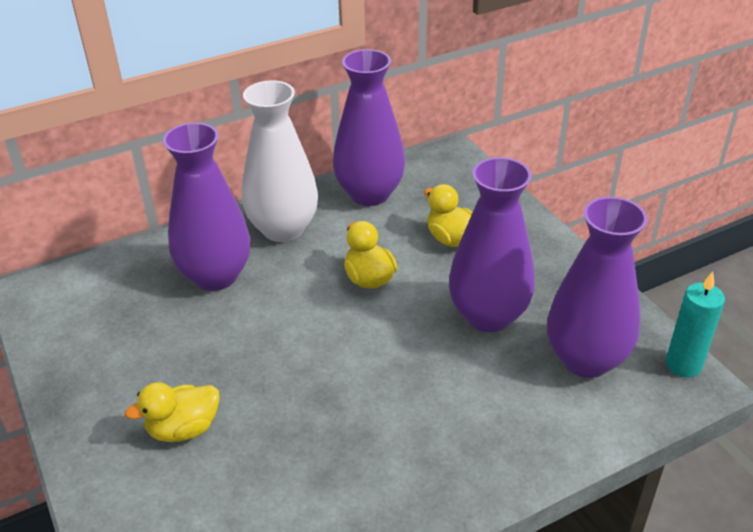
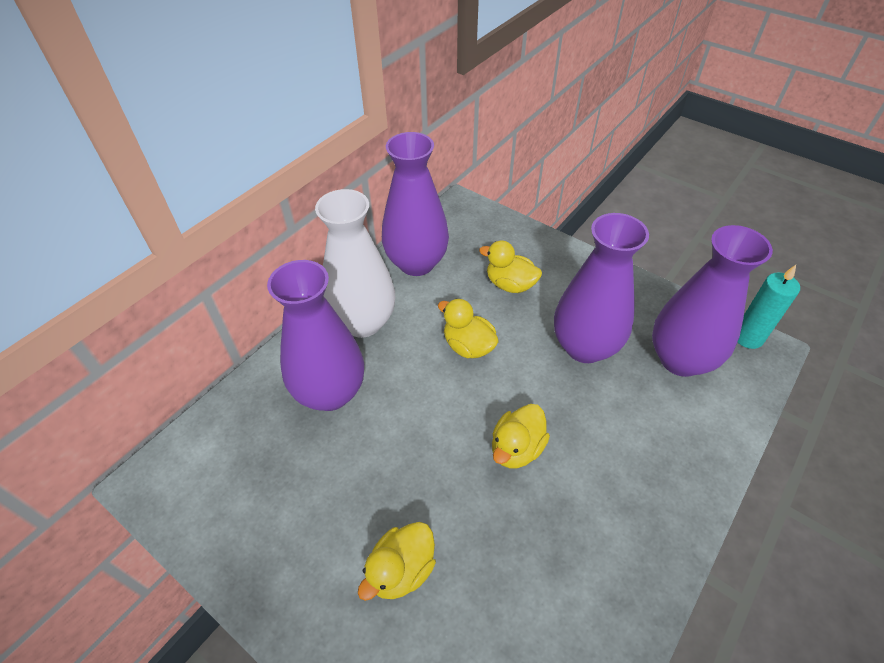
camera: 25 degrees left, 10 degrees up
(353, 376) = (516, 448): none -> yellow duck

